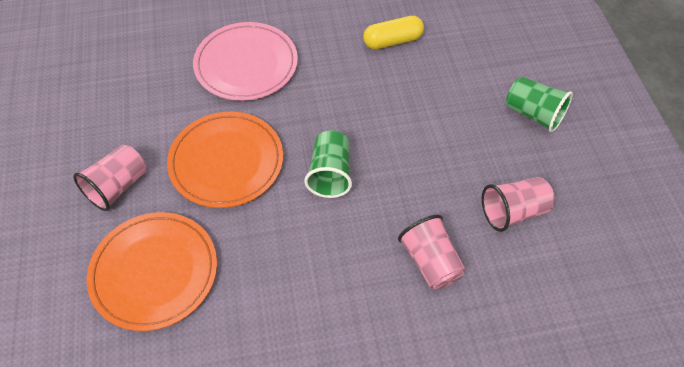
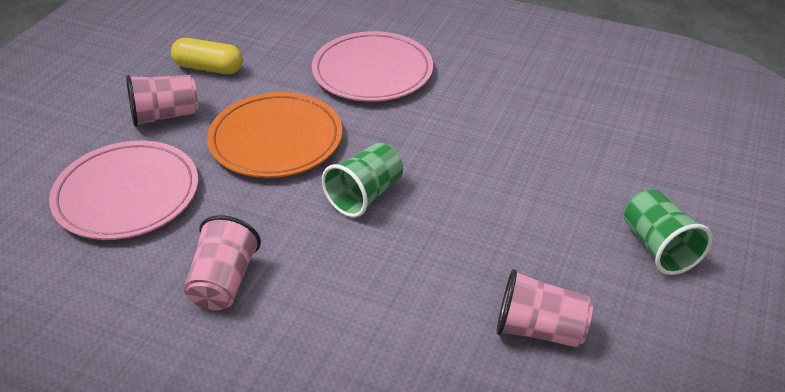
camera: 35 degrees right, 15 degrees down
(154, 272) = (127, 194): orange plate -> pink plate
(392, 41) = (546, 111): yellow capsule -> yellow capsule (209, 68)
(430, 261) = (394, 325): pink cup -> pink cup (224, 282)

